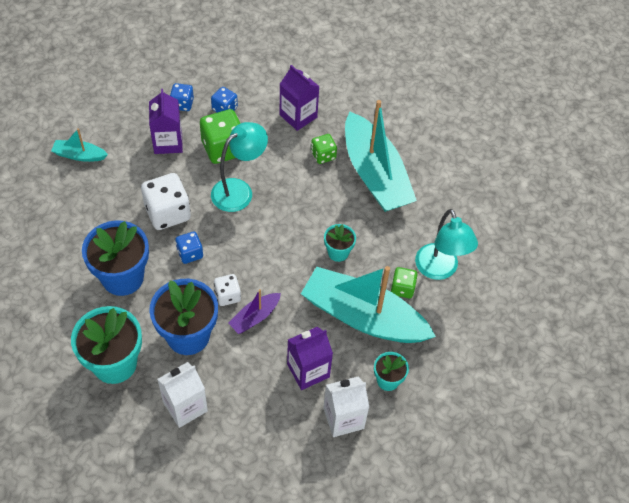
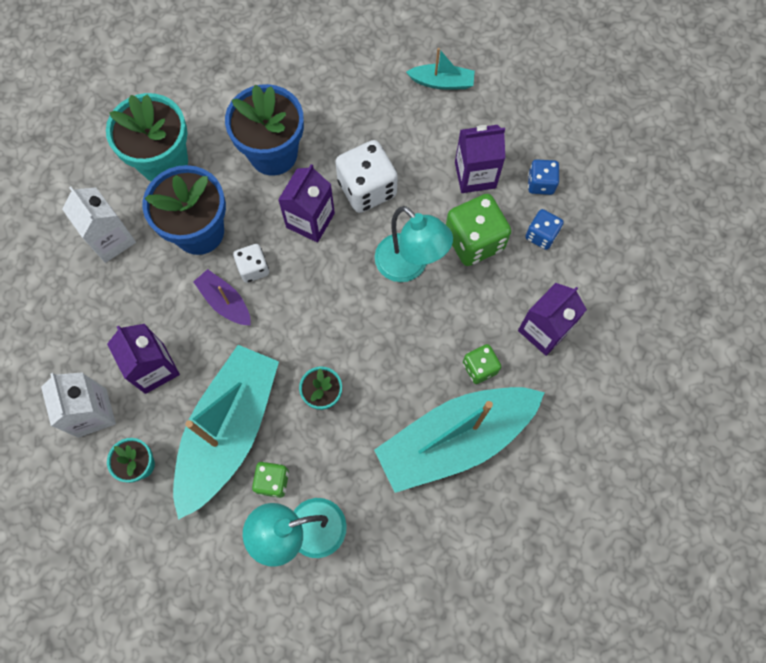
camera: 90 degrees right, 15 degrees up
(79, 155) = (442, 82): turquoise boat -> turquoise boat turned 90 degrees clockwise
(190, 253) = (310, 220): blue dice -> purple carton

